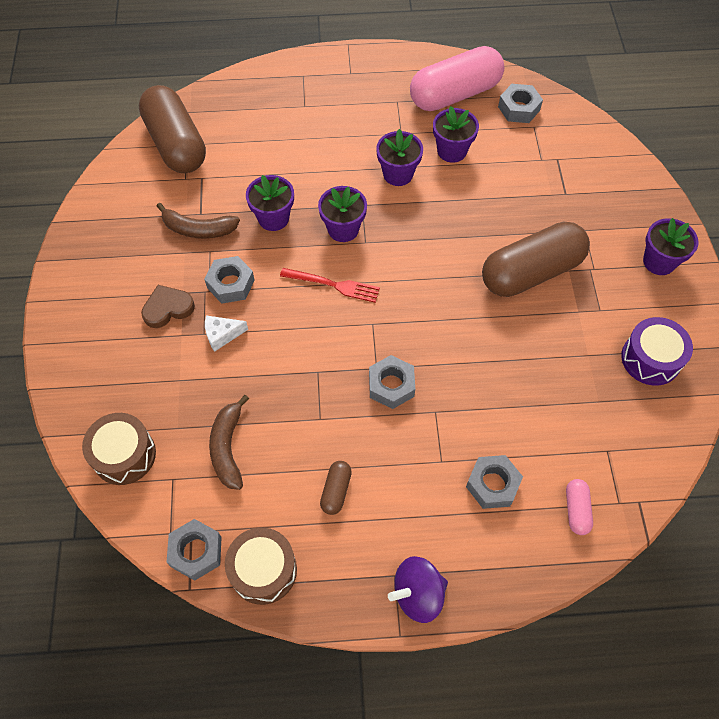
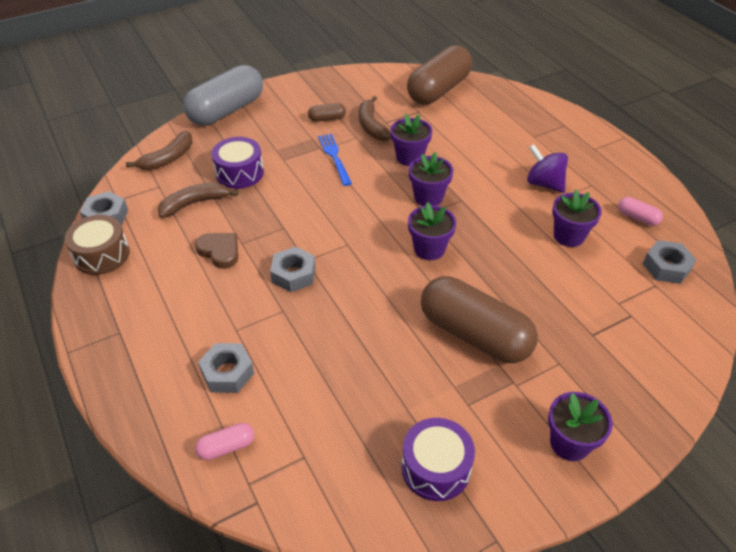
camera: 65 degrees right, 15 degrees down
(68, 362) = (226, 110): none -> grey capsule
(124, 455) = (168, 158): brown drum -> brown banana
(168, 308) = (294, 136): brown heart -> brown heart (220, 251)
(201, 385) = (239, 173): none -> purple drum
(222, 335) = (287, 168): white cheese -> none
(230, 284) = (334, 157): grey nut -> blue fork
(334, 285) = (370, 210): red fork -> none
(336, 491) = (182, 272): brown capsule -> brown capsule (327, 119)
(398, 174) = (512, 210): purple flower pot -> purple flower pot (429, 249)
(418, 594) = (106, 352): purple spinning top -> purple spinning top (544, 183)
(455, 94) = (637, 218): pink capsule -> pink capsule, size x0.42

